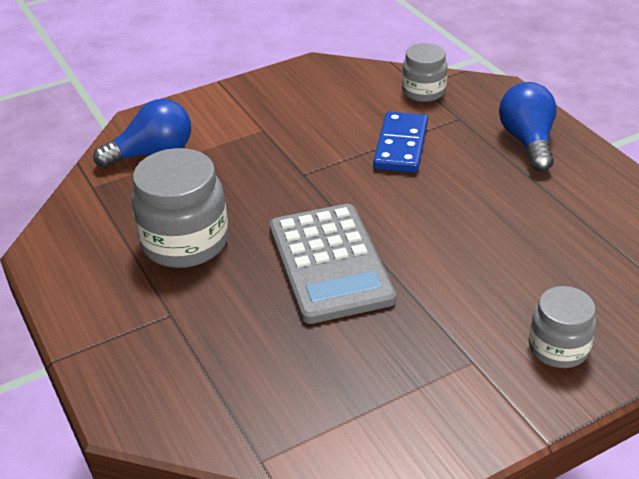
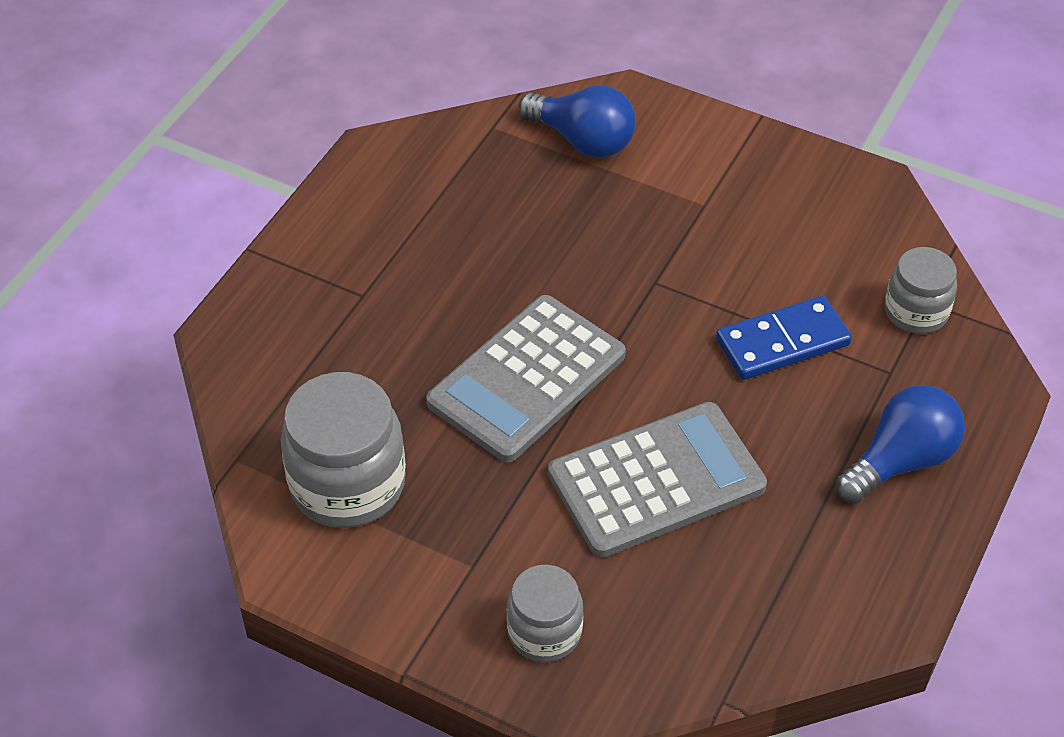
camera: 55 degrees right, 10 degrees up
(185, 242) = (468, 247): grey jar -> grey jar (347, 484)
(467, 241) = (656, 481): none -> grey calculator

